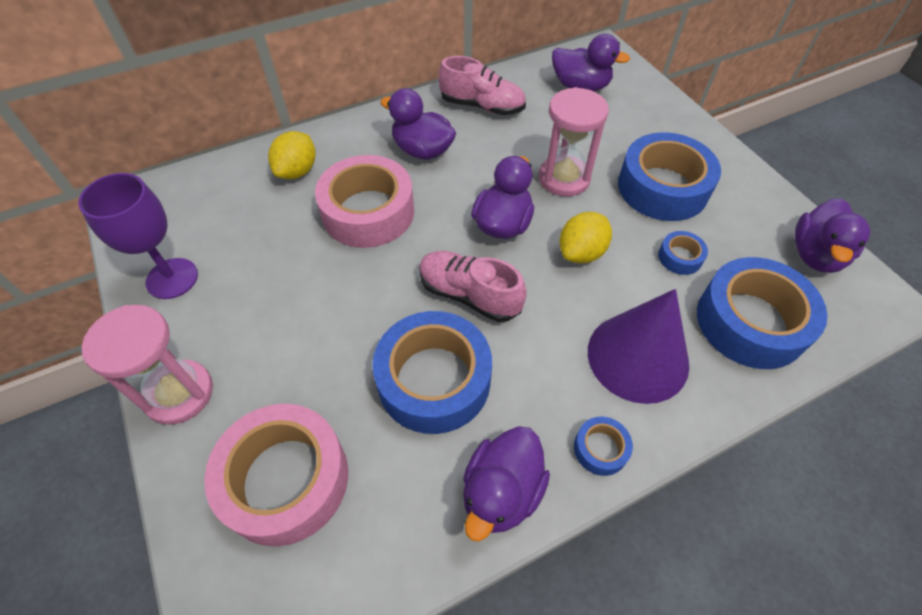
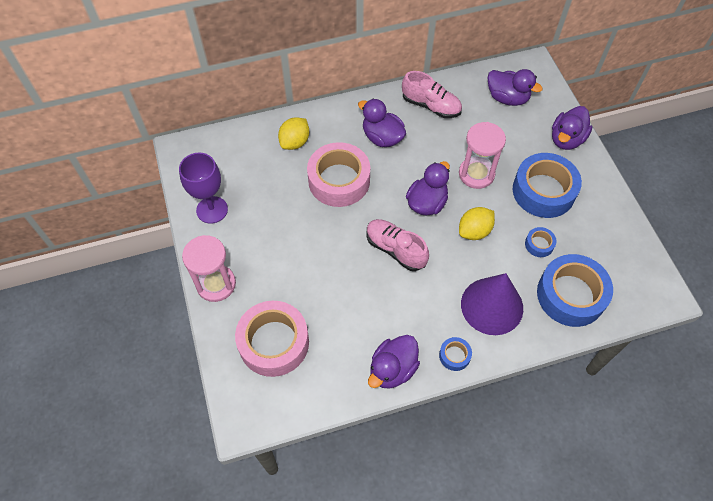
camera: 10 degrees right, 5 degrees up
(434, 380) = (365, 300): blue tape -> none
(815, 255) = (632, 257): purple duck -> purple duck (566, 139)

